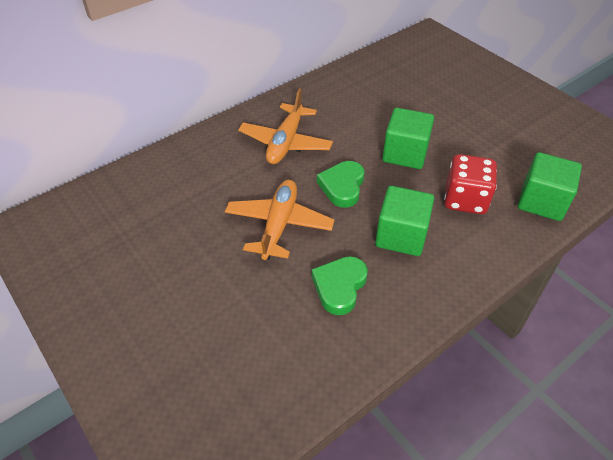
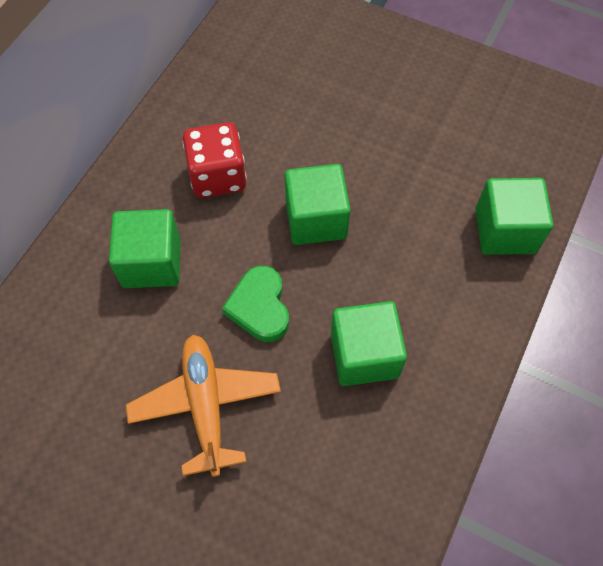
camera: 25 degrees left, 15 degrees up
(286, 142) = (151, 262): orange plane -> green cube
(339, 286) = (323, 466): green heart -> none
(465, 199) = (417, 265): red dice -> red dice (218, 176)

